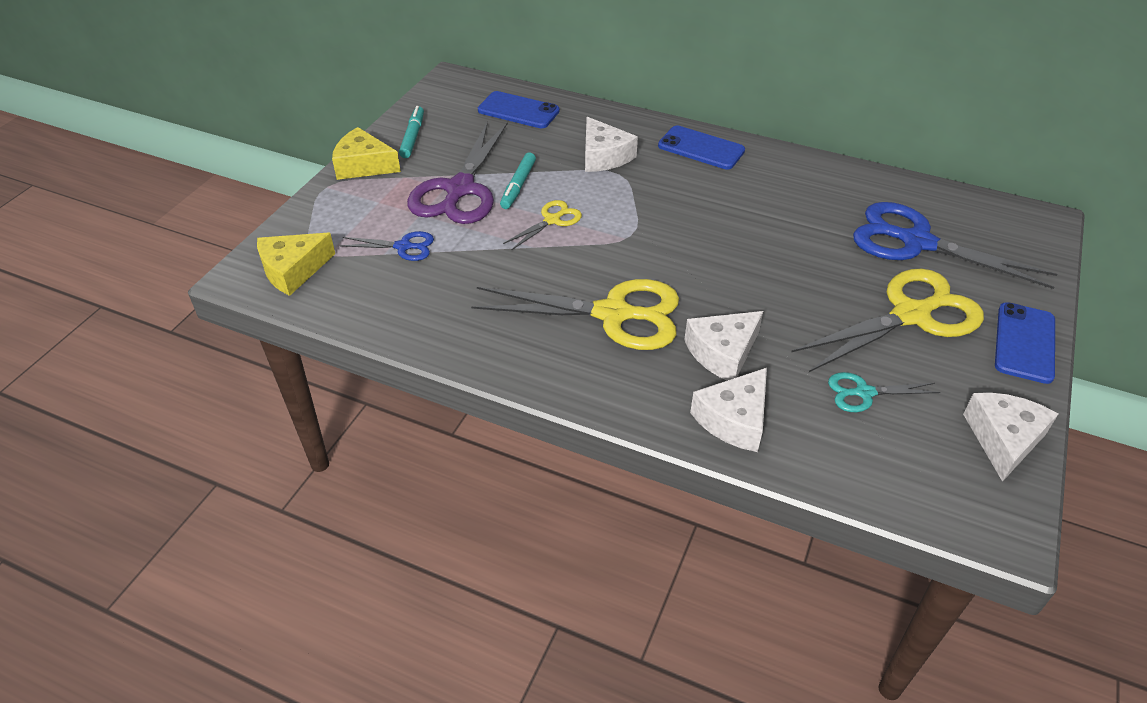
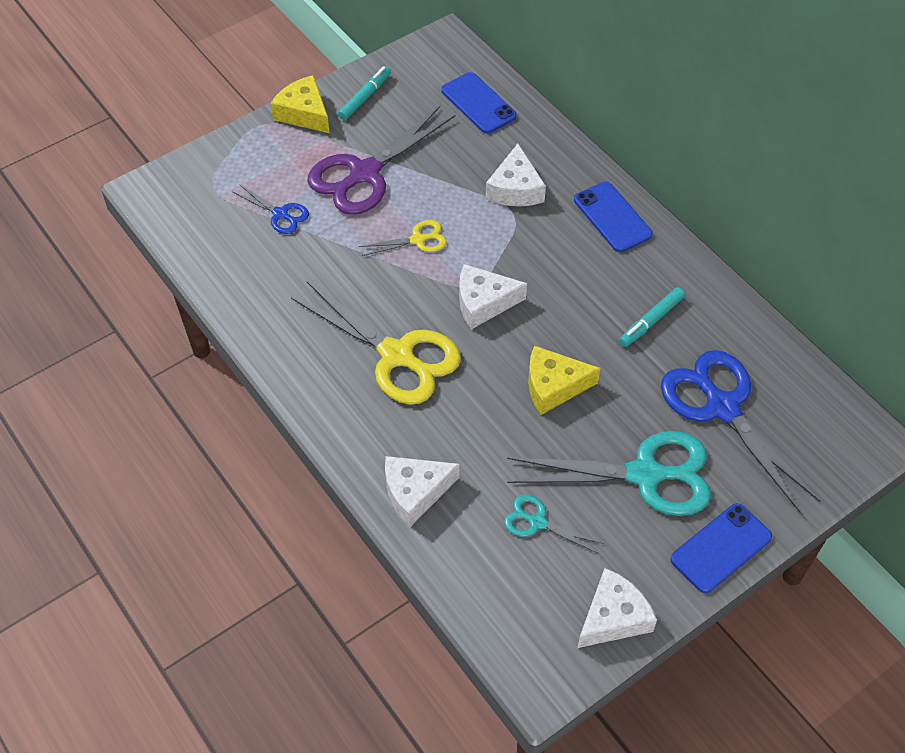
camera: 30 degrees right, 10 degrees up
(293, 270) = (184, 200): yellow cheese -> yellow cheese (553, 386)
(518, 186) = (416, 190): turquoise marker -> turquoise marker (651, 321)
(723, 353) = (455, 432): white cheese -> white cheese (483, 302)
(911, 315) = (645, 475): yellow scissors -> turquoise scissors

